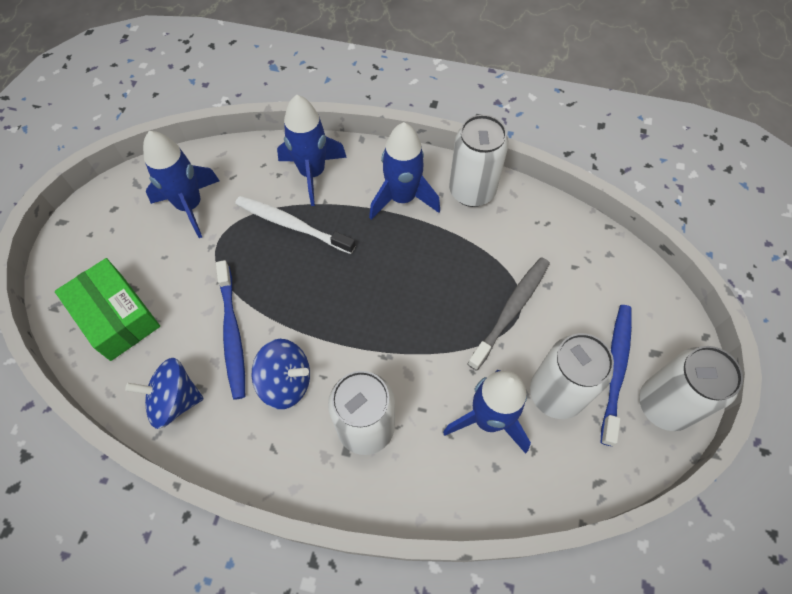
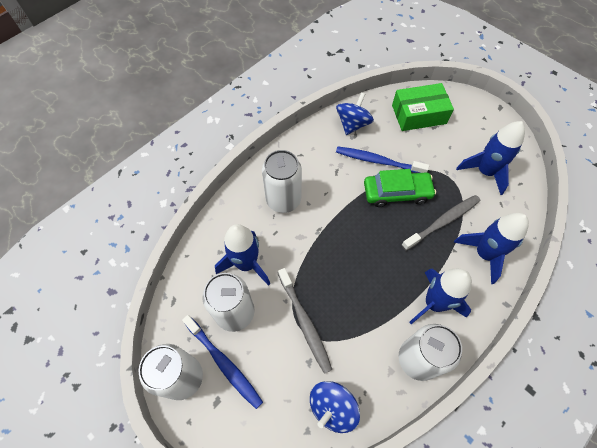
camera: 120 degrees right, 0 degrees up
(274, 289) = (397, 192): none -> green car
(286, 382) = (333, 174): blue spinning top -> blue spinning top (332, 407)
(292, 225) = (442, 222): white toothbrush -> grey toothbrush

